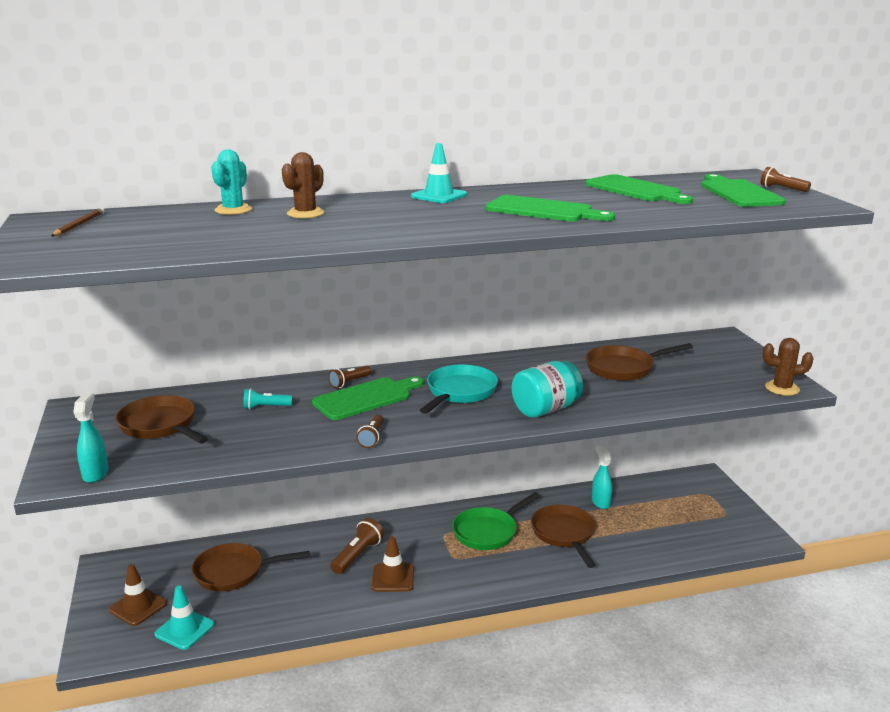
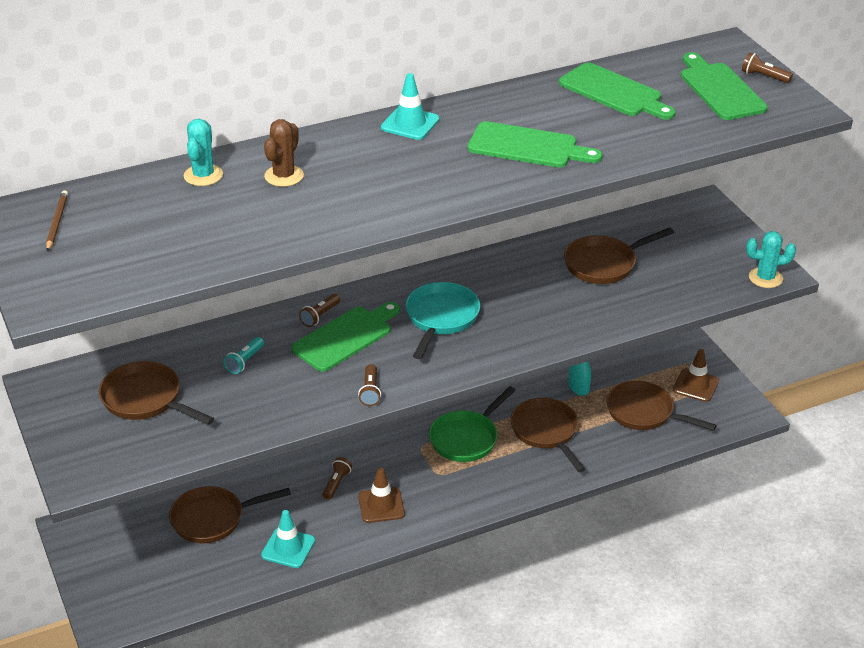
camera: 10 degrees left, 15 degrees up
(95, 474) = (112, 469): turquoise spray bottle -> none
(138, 607) = (128, 570): brown traffic cone -> brown traffic cone (695, 385)
(184, 629) = (188, 589): turquoise traffic cone -> turquoise traffic cone (288, 548)
(265, 407) = (245, 361): turquoise flashlight -> turquoise flashlight turned 45 degrees counterclockwise
(357, 555) = (336, 483): brown flashlight -> brown flashlight, size x0.65
(545, 409) = (534, 333): turquoise jar -> none
(660, 528) = (644, 413): none -> brown pan
(782, 388) = (765, 278): brown cactus -> turquoise cactus

